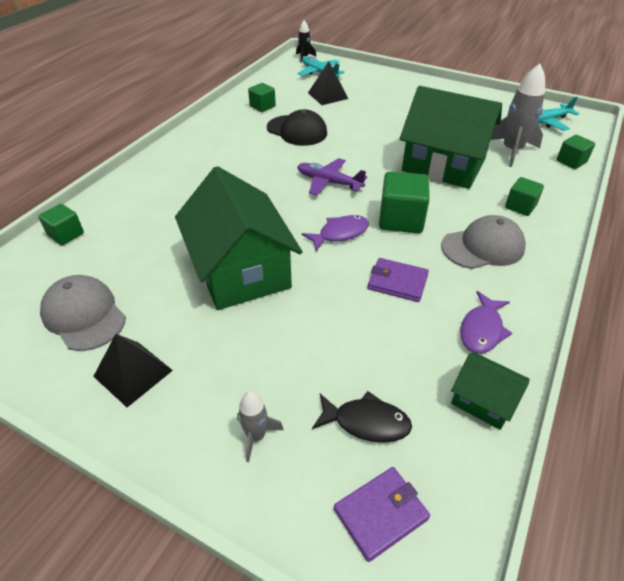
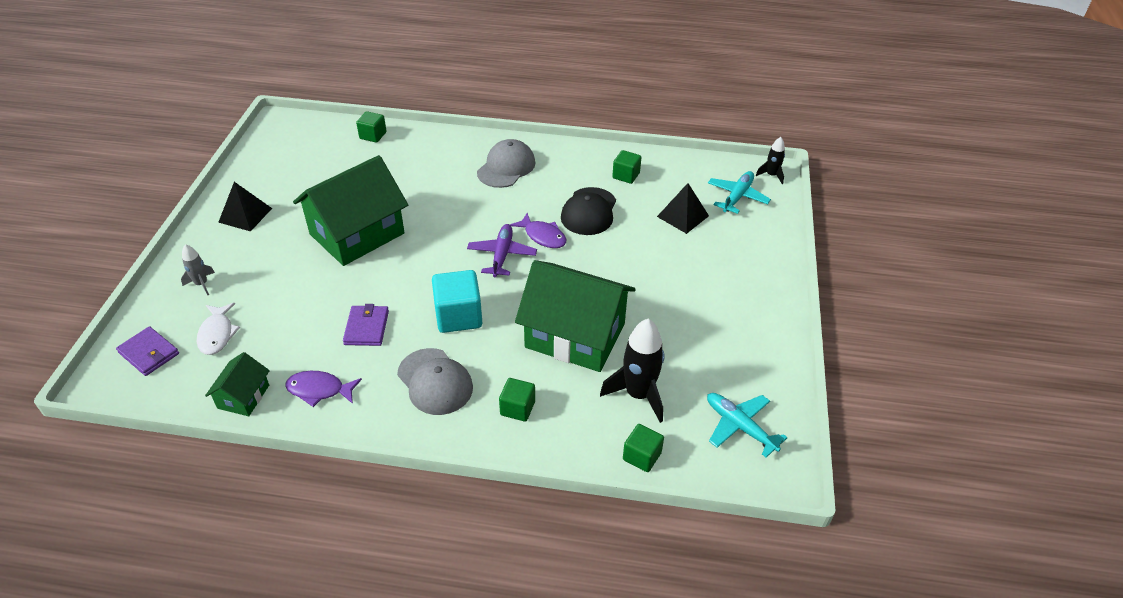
camera: 70 degrees right, 0 degrees up
(84, 315) = (292, 176): grey cap -> grey cap (506, 167)
(340, 234) = (422, 279): purple fish -> purple fish (543, 236)
(366, 422) = (217, 334): black fish -> white fish
(401, 219) = (458, 316): green cube -> turquoise cube
(443, 165) = (575, 335): green house -> green house turned 75 degrees counterclockwise
(512, 151) = (638, 395): grey rocket -> black rocket

